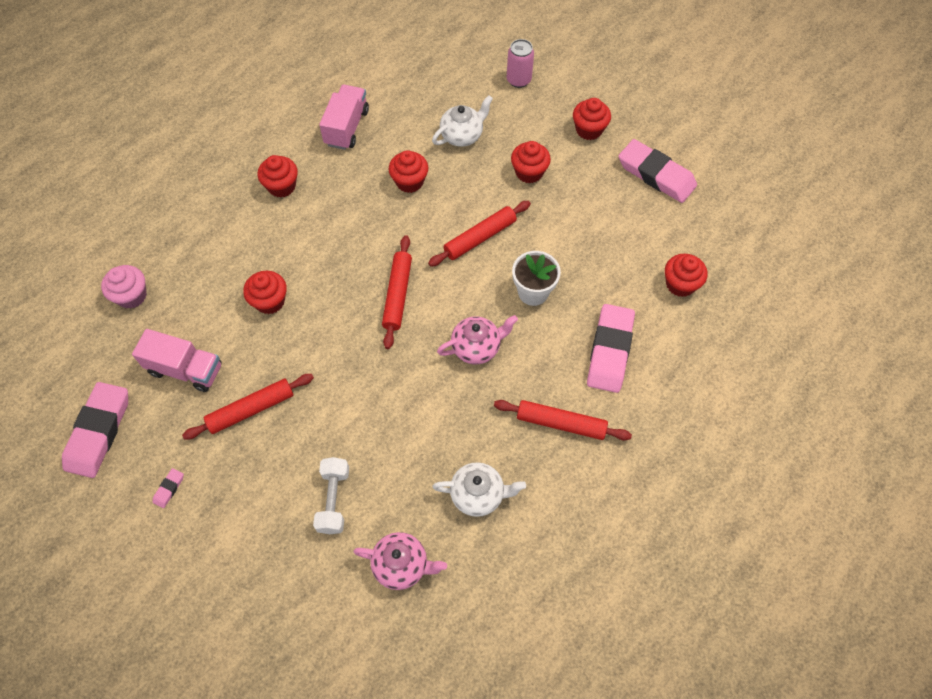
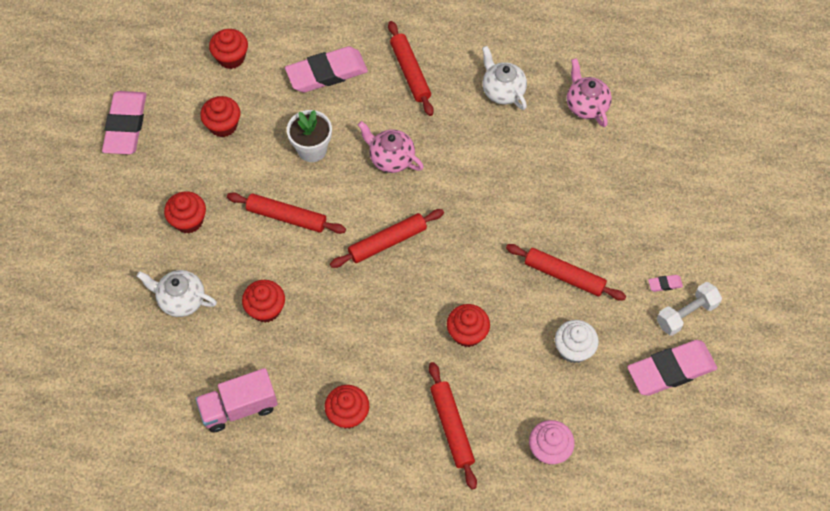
camera: 125 degrees left, 0 degrees up
(185, 369) = (573, 349): pink truck -> white cupcake
(209, 243) = (452, 427): none -> red rolling pin
(333, 500) = (580, 173): white dumbbell -> white dumbbell (686, 314)
(518, 80) = (77, 294): pink can -> none
(589, 130) = (105, 201): red cupcake -> red cupcake (223, 125)

